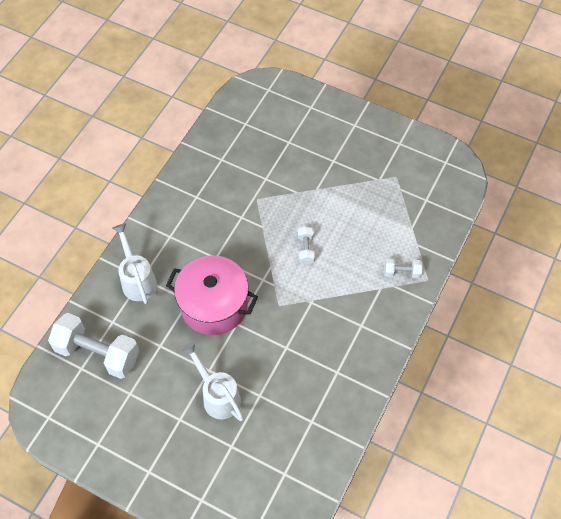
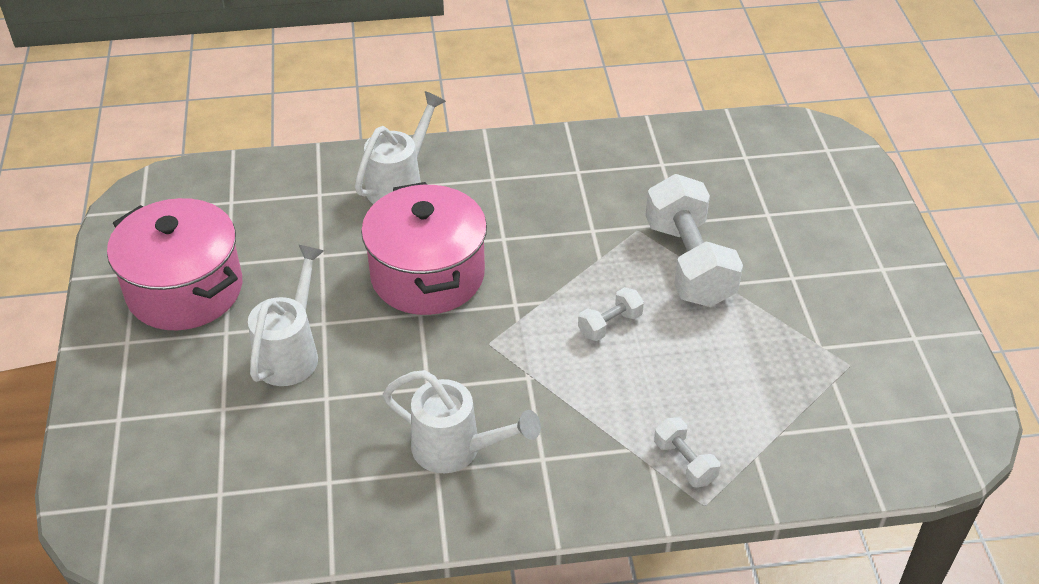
camera: 55 degrees right, 15 degrees down
(98, 353) = (263, 205): white dumbbell -> white dumbbell (688, 263)
(132, 424) = (185, 290): none -> pink pot
(331, 357) = (456, 449): none -> white watering can

